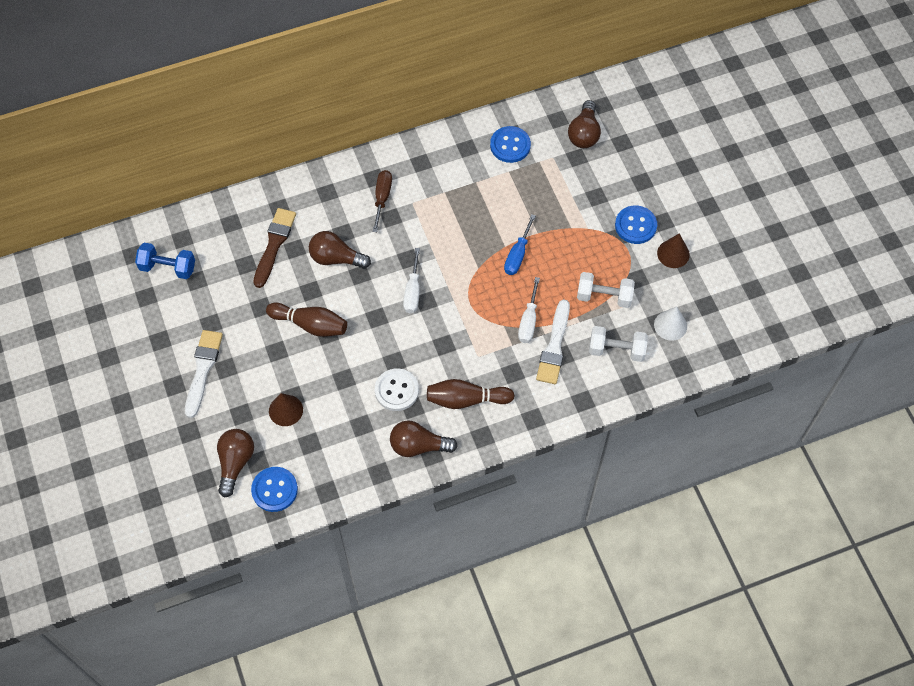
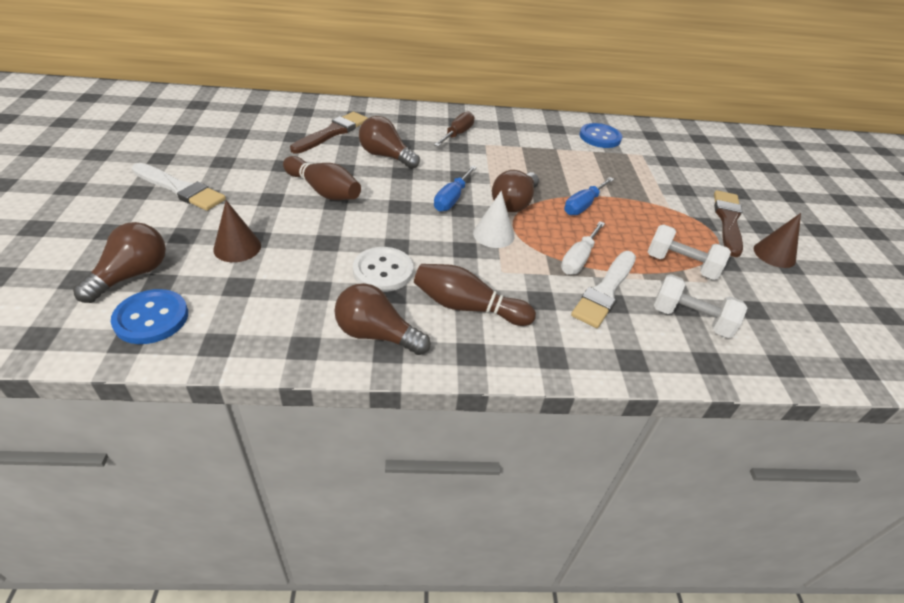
camera: 15 degrees right, 20 degrees down
(168, 267) = (220, 119): blue dumbbell -> none
(203, 369) = (180, 189): white brush -> white brush turned 90 degrees clockwise
(412, 291) = (452, 199): white screwdriver -> blue screwdriver
(584, 133) = (678, 149): brown light bulb -> brown light bulb (514, 203)
(635, 225) = (728, 221): blue button -> brown brush
(670, 325) = (770, 317): white cone -> white cone (493, 234)

